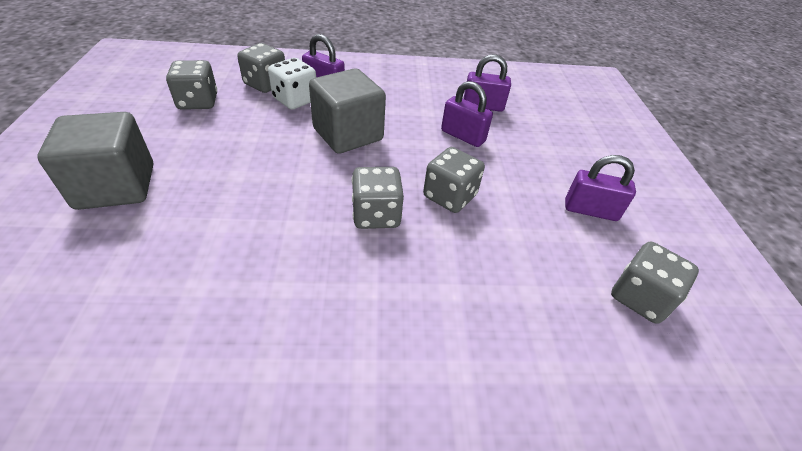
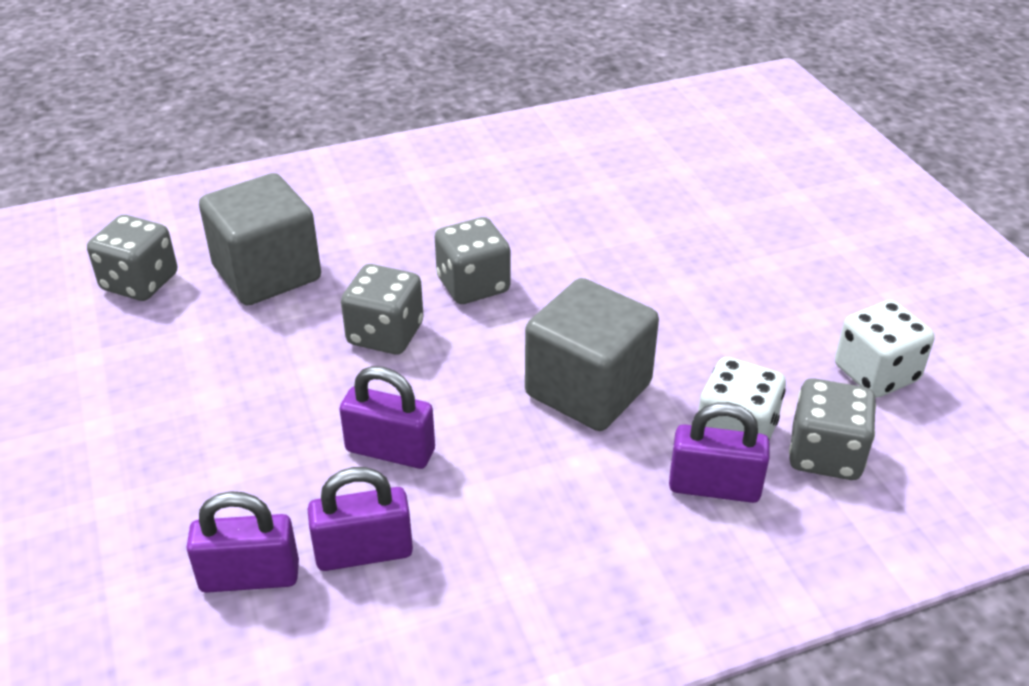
camera: 165 degrees right, 5 degrees down
(116, 186) = (793, 234): grey cube -> grey cube (267, 273)
(198, 102) = (876, 373): grey dice -> white dice
(590, 210) = (171, 371): purple padlock -> purple padlock (250, 576)

